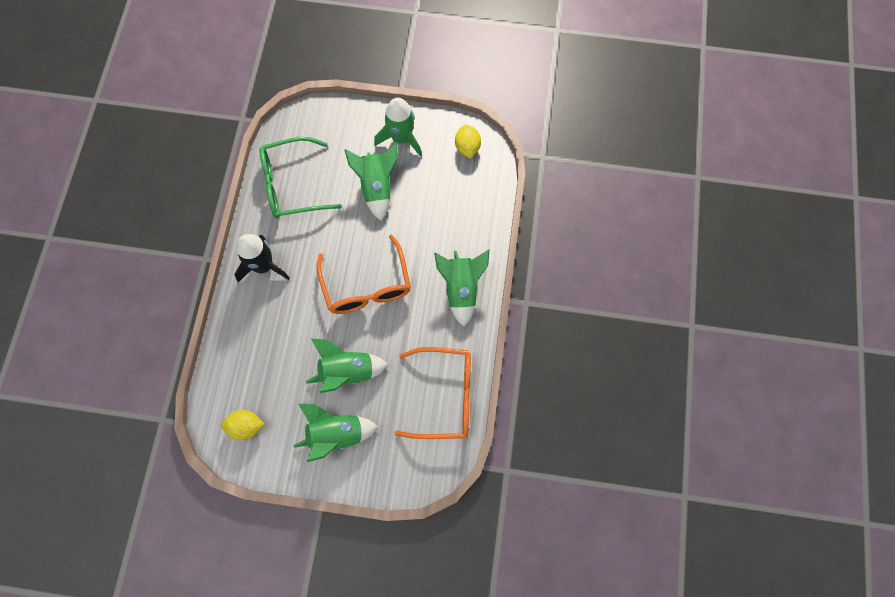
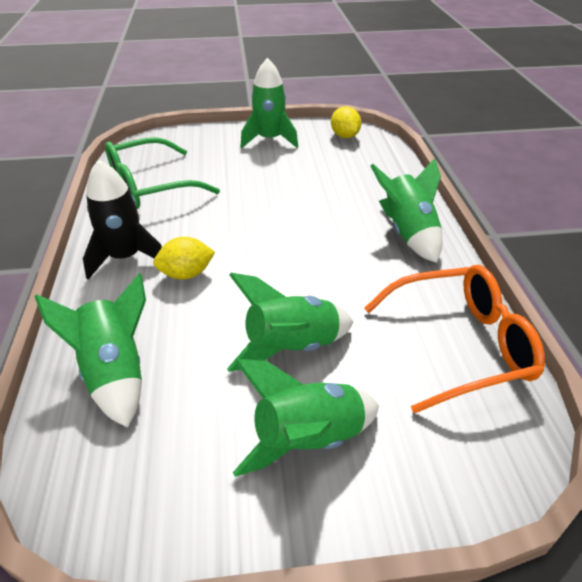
camera: 15 degrees left, 30 degrees down
(246, 426) = (128, 468): yellow lemon -> yellow lemon (186, 274)
(366, 285) = (280, 251): orange glasses -> none
(377, 187) = (257, 173): green rocket -> green rocket (115, 372)

